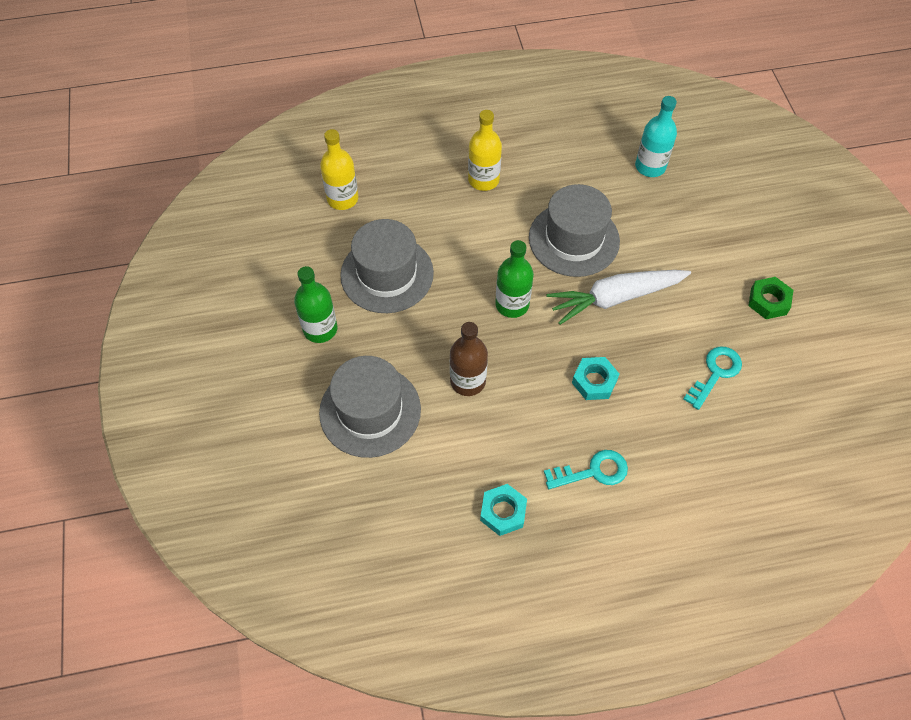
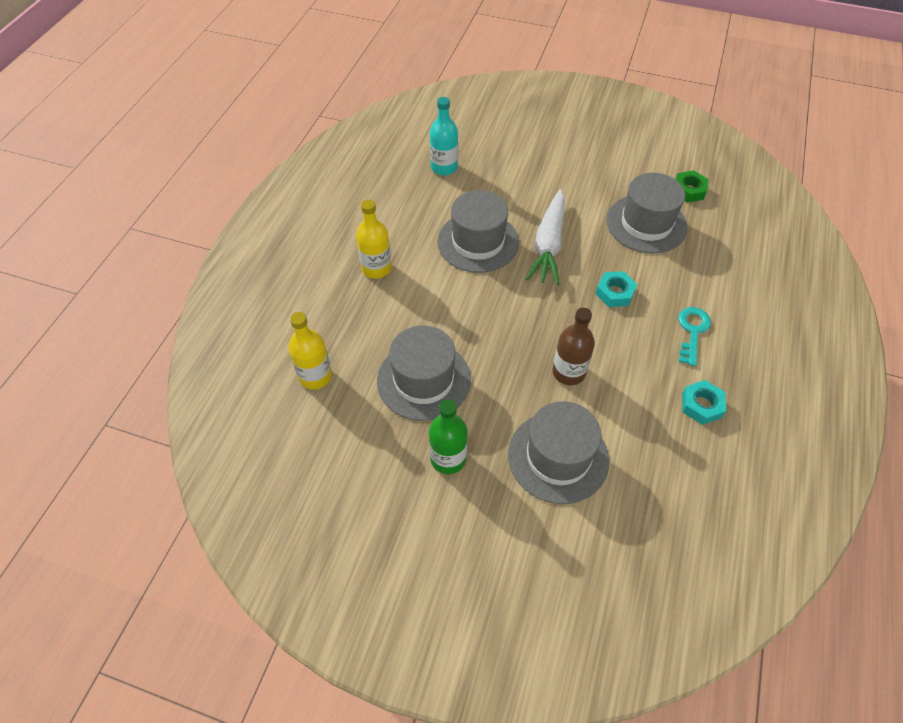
camera: 60 degrees left, 5 degrees down
(512, 304) = (513, 309): green bottle -> none
(715, 373) = (646, 224): turquoise key -> grey hat
(768, 301) = (604, 168): green nut -> green nut (689, 190)

